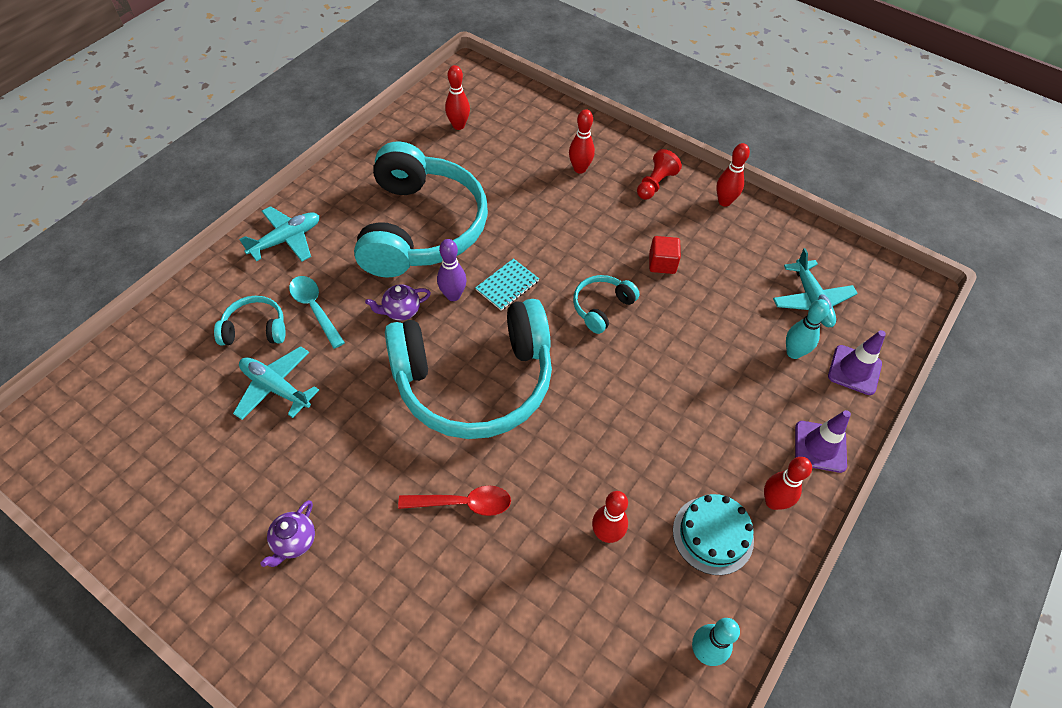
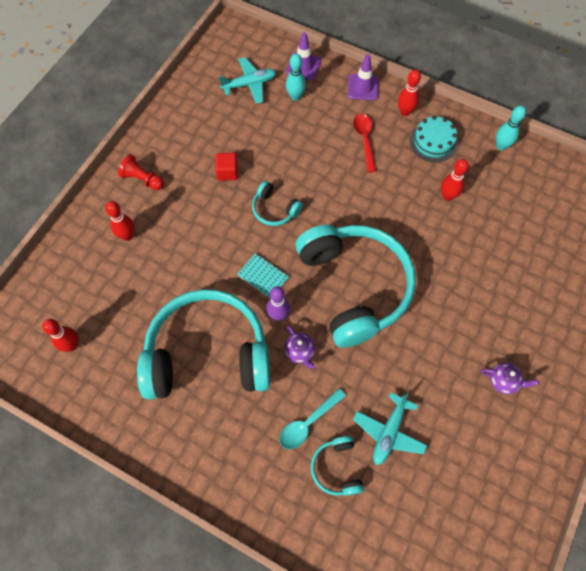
camera: 95 degrees left, 10 degrees up
(286, 240) = (234, 472): turquoise plane -> none
(462, 503) = (449, 280): red spoon -> red spoon (364, 140)
(724, 202) = (159, 132): red bowling pin -> none

